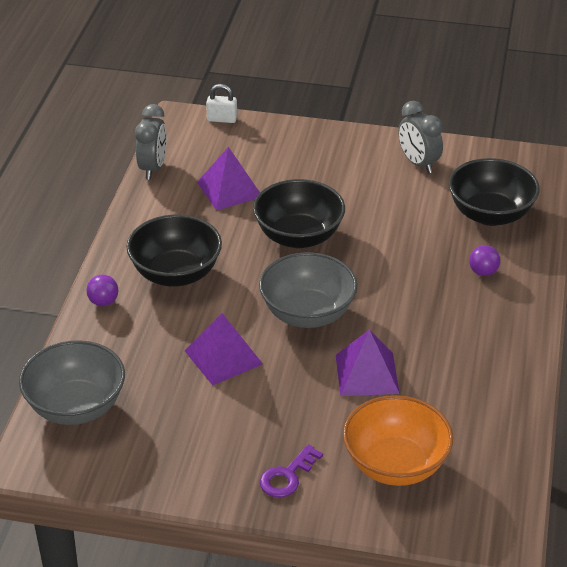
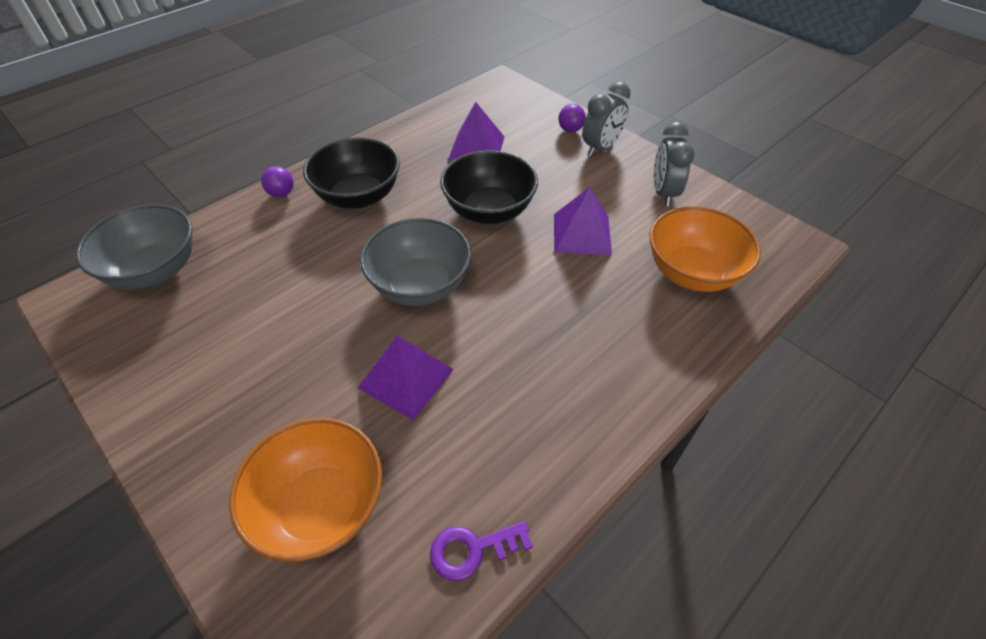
camera: 35 degrees right, 10 degrees up
(153, 168) = (438, 108): grey clock -> grey clock (601, 148)
(222, 119) = (530, 93): white padlock -> none
(223, 357) = (308, 289): purple pyramid -> purple pyramid (582, 234)
(287, 476) = (215, 448): purple key -> purple key (472, 549)
(483, 272) = (629, 330): purple ball -> purple ball (570, 130)
(490, 214) = (692, 273): black bowl -> orange bowl

